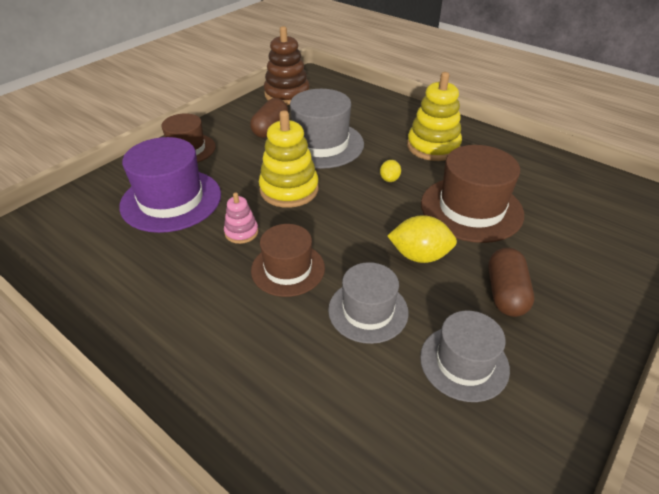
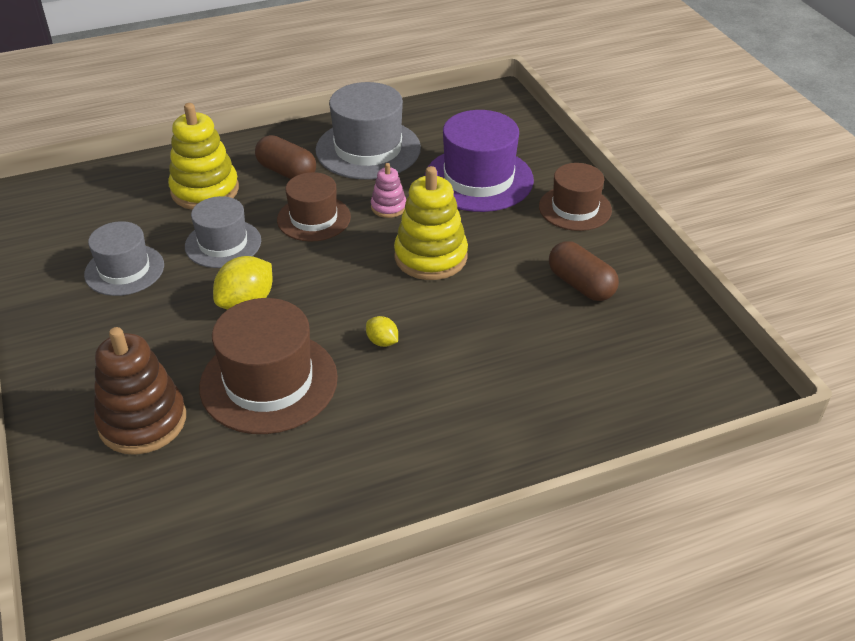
camera: 120 degrees right, 0 degrees up
(287, 94) = (681, 334): brown stacking toy -> brown stacking toy (142, 421)
(321, 144) = (507, 315): grey hat -> grey hat (368, 149)
(433, 147) = (418, 422): yellow stacking toy -> yellow stacking toy (205, 190)
(505, 293) = (147, 333): brown capsule -> brown capsule (287, 172)

